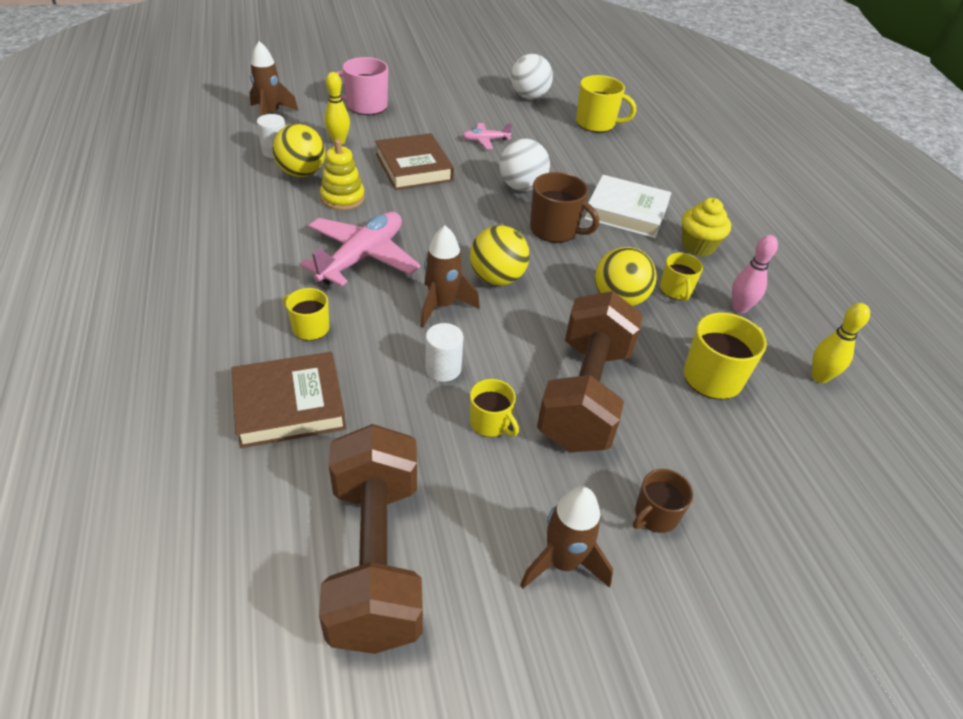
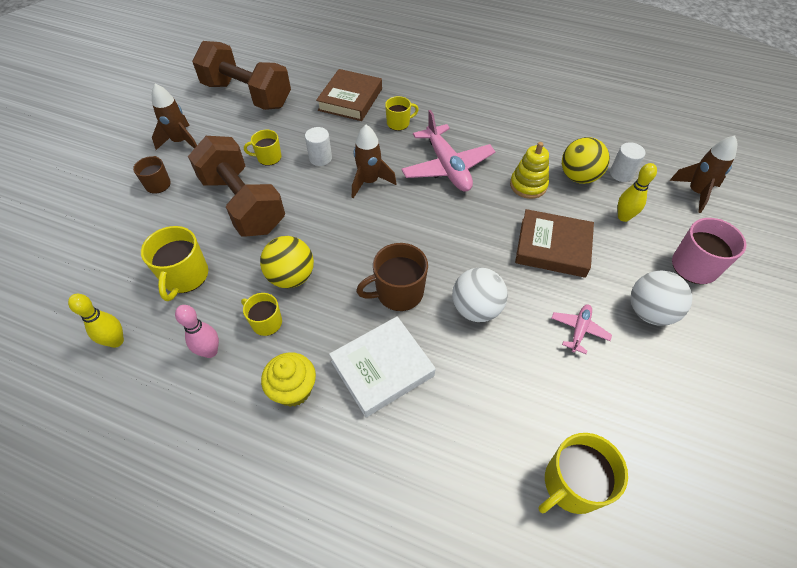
camera: 130 degrees right, 10 degrees up
(497, 278) = (371, 222): yellow ball -> none
(529, 96) = (679, 449): white ball -> white ball (649, 312)

